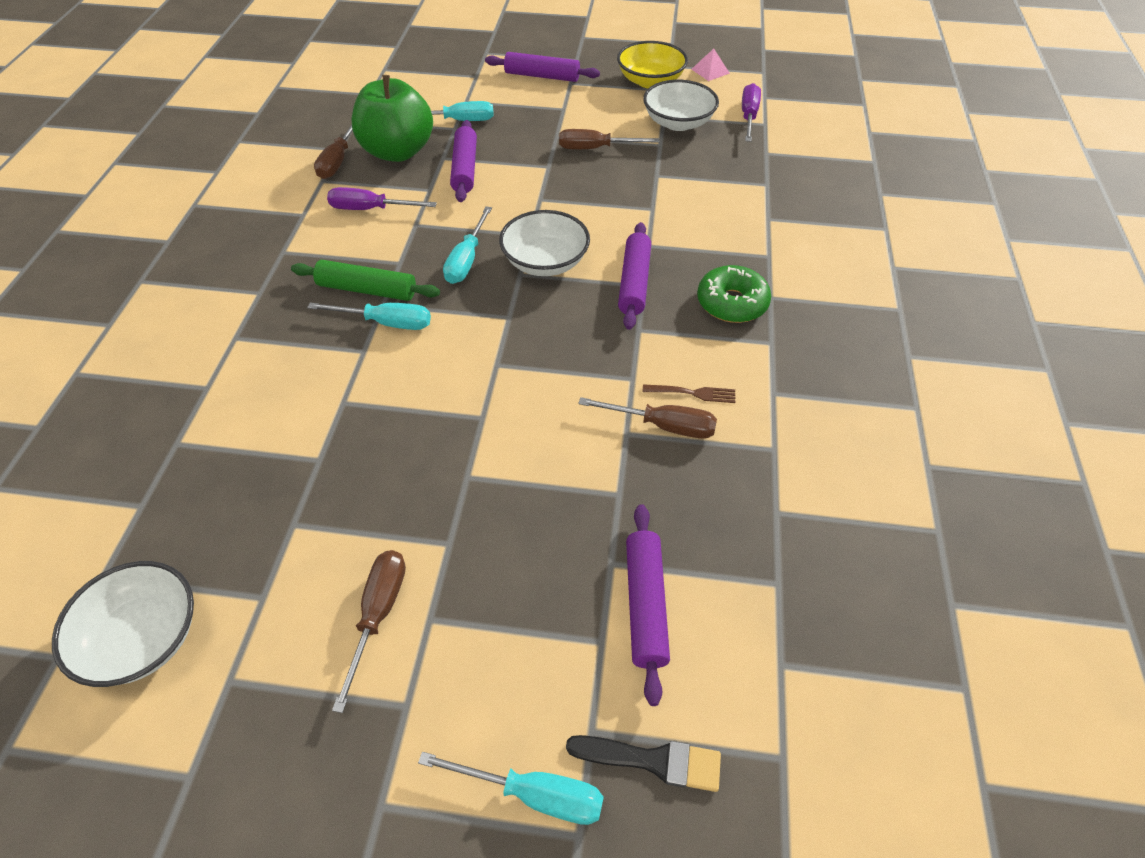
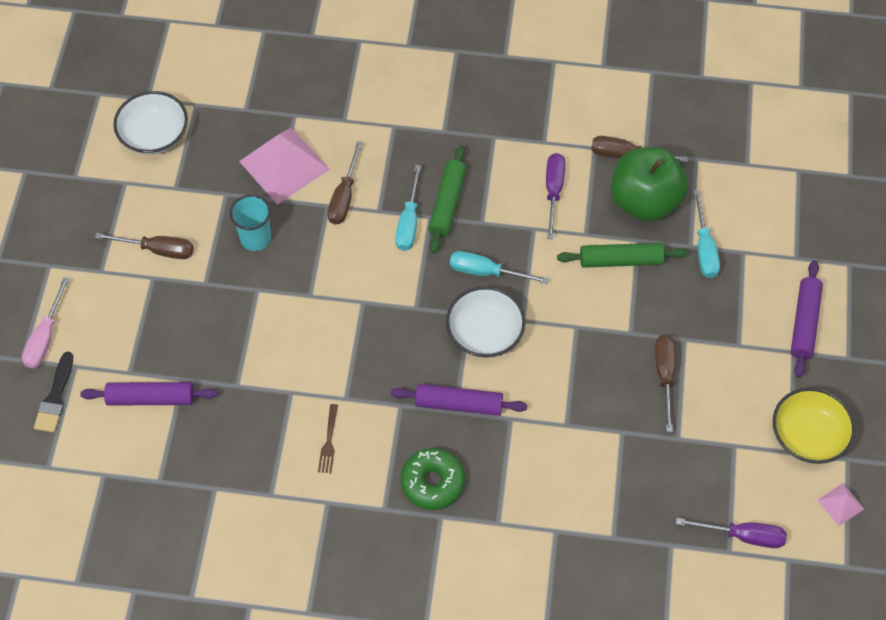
camera: 90 degrees right, 10 degrees up
(261, 452) = (284, 165): none -> pink pyramid
(380, 482) = (255, 238): none -> turquoise cup
(465, 169) = (621, 260): purple rolling pin -> green rolling pin
(533, 794) = (45, 337): turquoise screwdriver -> pink screwdriver
(663, 426) = (297, 417): brown screwdriver -> brown screwdriver (344, 197)
(678, 122) = (722, 459): white bowl -> none

